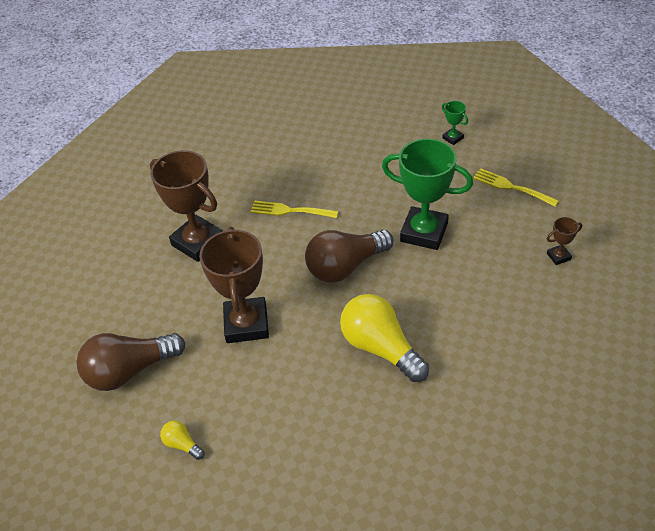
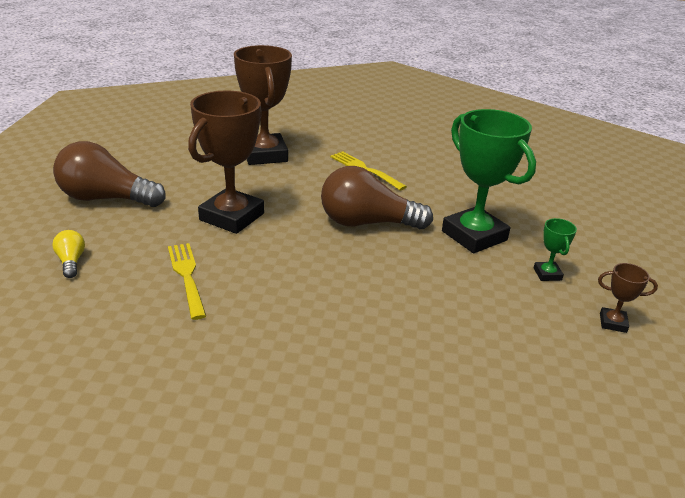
camera: 30 degrees right, 15 degrees down
(380, 348) = (326, 292): yellow light bulb -> none
(453, 138) = (581, 189): green trophy -> green trophy (547, 274)
(512, 187) = (612, 247): yellow fork -> yellow fork (187, 277)

